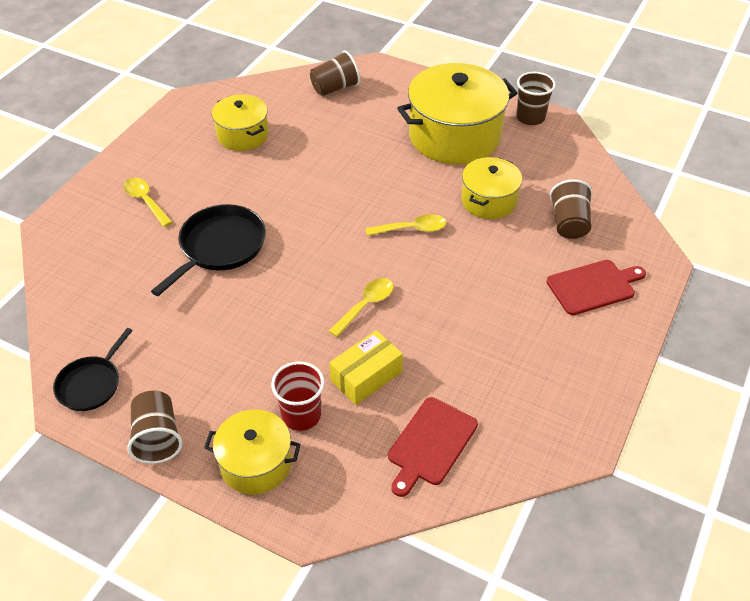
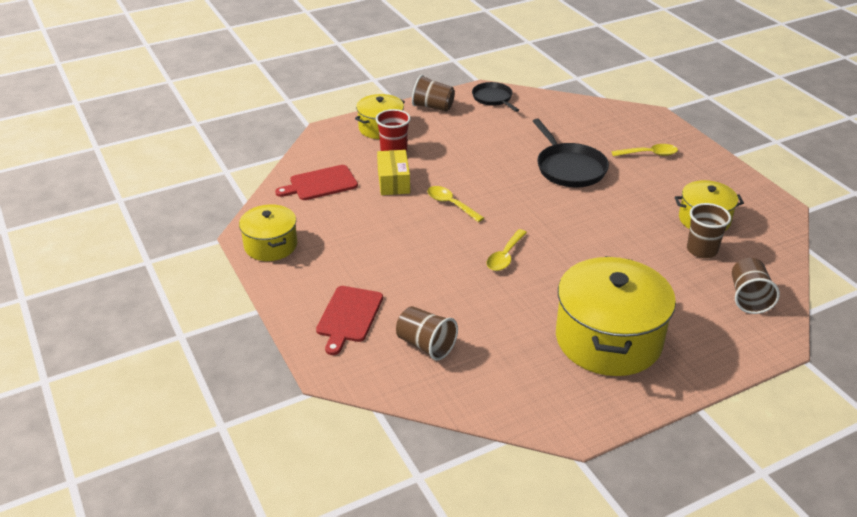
camera: 125 degrees right, 10 degrees down
(366, 305) = (450, 204): yellow spoon -> yellow spoon turned 150 degrees clockwise
(430, 444) = (320, 184): red cutting board -> red cutting board turned 90 degrees counterclockwise
(489, 201) = (499, 313): yellow pot -> yellow pot (270, 245)
(530, 117) = (597, 411): brown cup -> brown cup (702, 250)

